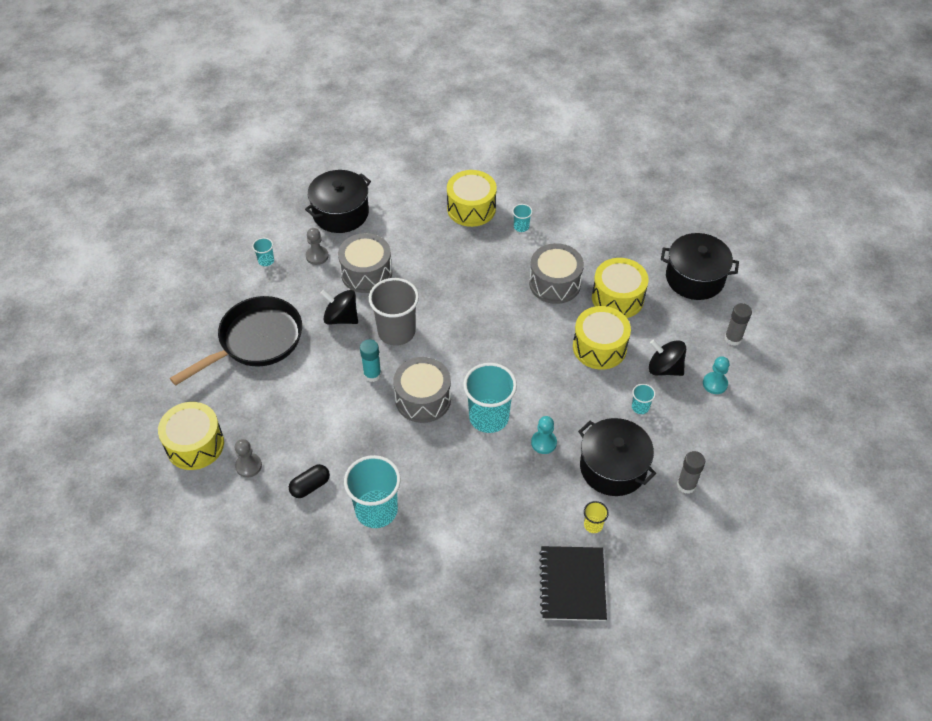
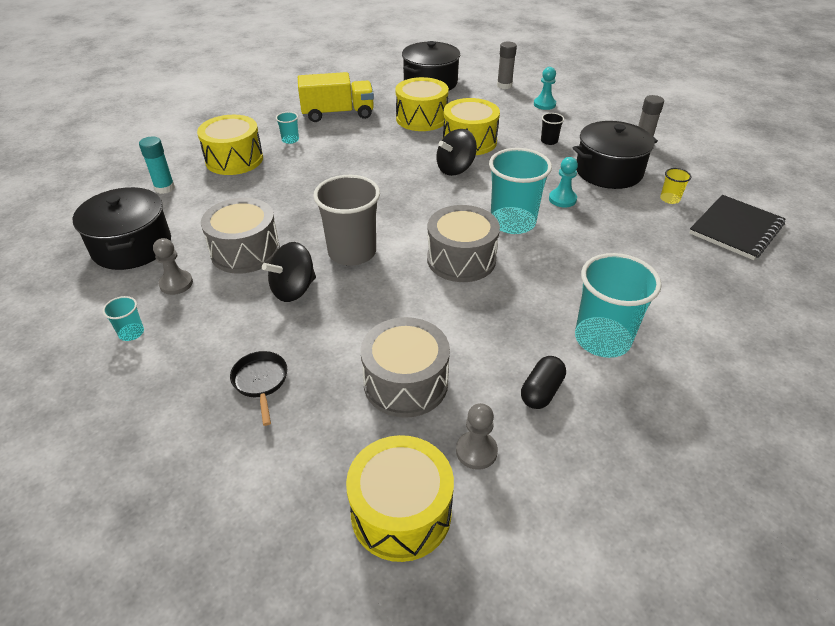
camera: 65 degrees left, 10 degrees down
(256, 341) = (261, 382): black pan -> black pan, size x0.43
(310, 486) = (541, 391): black capsule -> black capsule turned 45 degrees clockwise
(372, 374) = (400, 288): turquoise glue stick -> turquoise glue stick (164, 188)
(555, 283) = (376, 142): grey drum -> grey drum (405, 383)
(572, 584) = (736, 229): black notebook -> black notebook turned 75 degrees counterclockwise
(585, 237) = (338, 114): none -> yellow truck
(640, 407) = (549, 141): turquoise cup -> black cup
(664, 368) = (514, 119): black spinning top -> black spinning top (455, 169)

